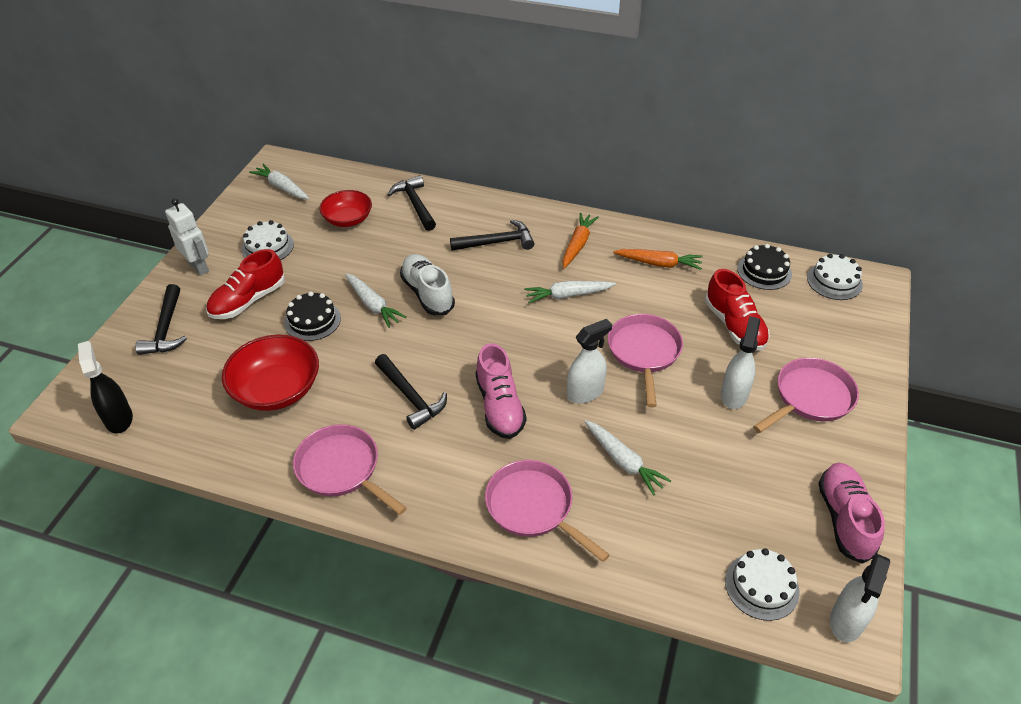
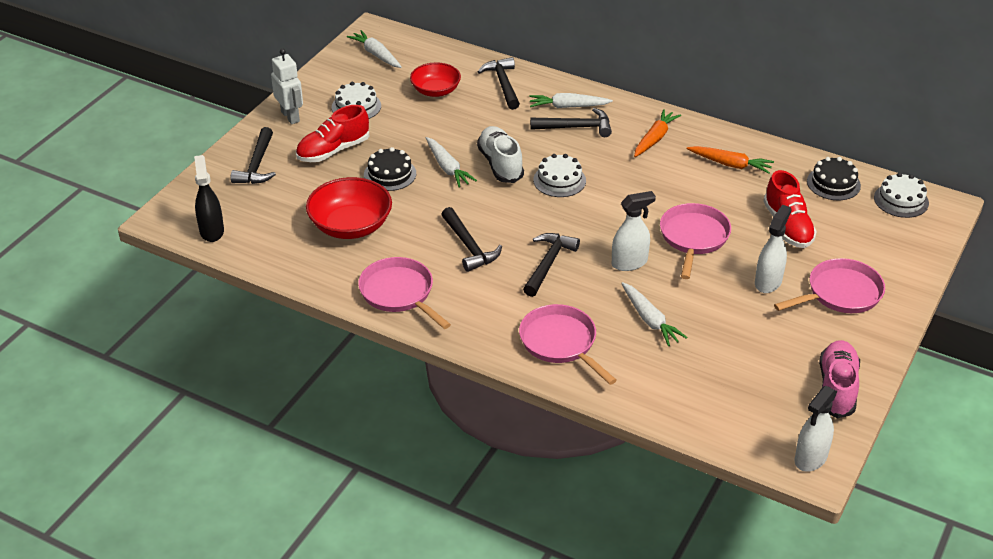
camera: 10 degrees right, 5 degrees down
(500, 406) = (548, 264): pink shoe -> black hammer
(568, 295) = (633, 181): white carrot -> white carrot (568, 106)
(761, 586) = (745, 425): white cake -> white cake (559, 180)

